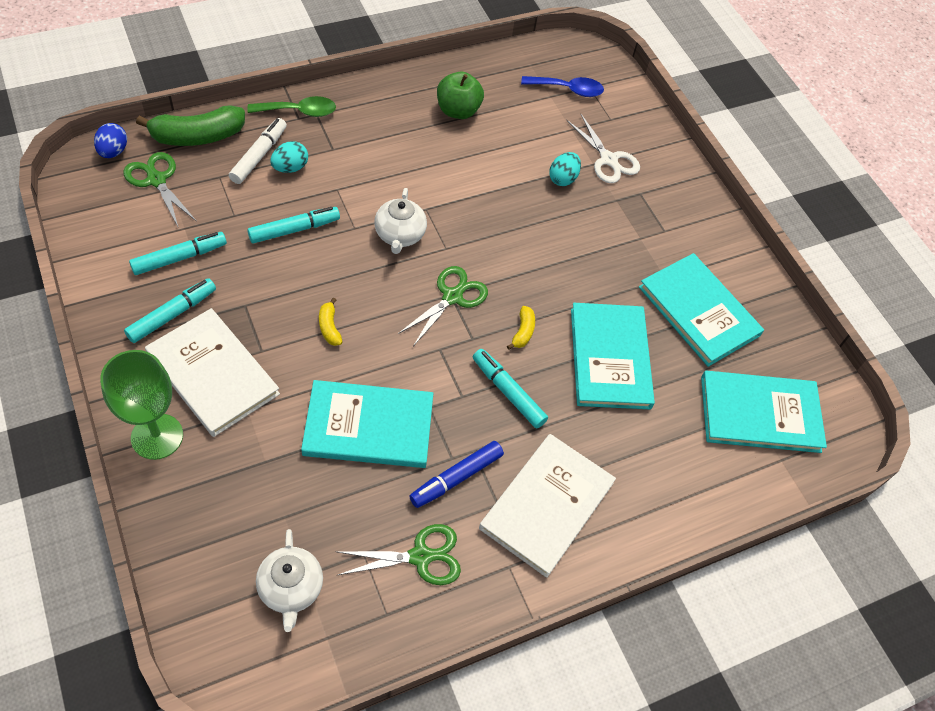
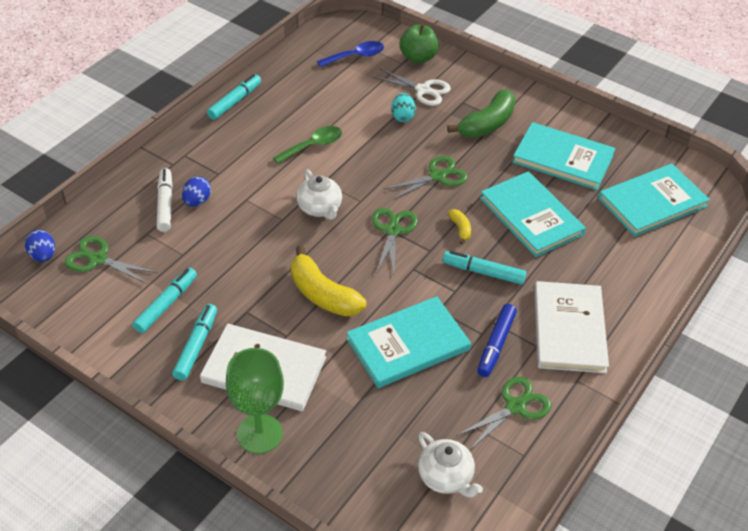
camera: 25 degrees left, 10 degrees down
(198, 136) = (103, 213): green banana -> green banana (487, 124)
(290, 168) = (197, 201): turquoise egg -> blue egg
(294, 230) = (238, 242): turquoise marker -> turquoise marker (235, 101)
(299, 111) = (169, 159): green spoon -> green spoon (313, 146)
(329, 327) = (323, 294): yellow banana -> yellow banana, size x2.12
(458, 111) = (289, 105): green apple -> green apple (418, 58)
(546, 262) = (437, 176): none -> green scissors

